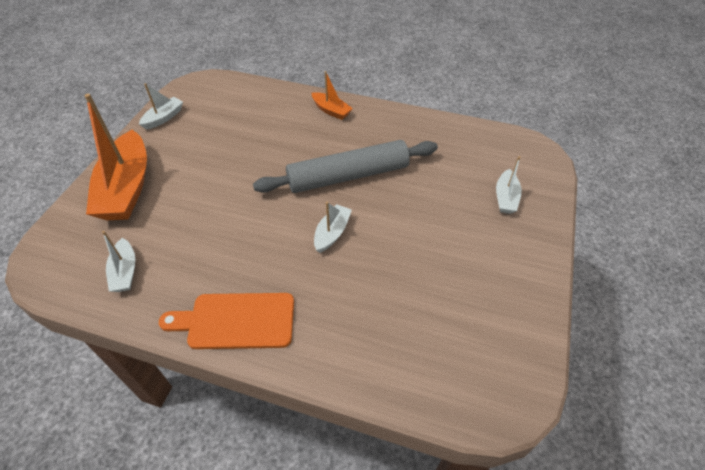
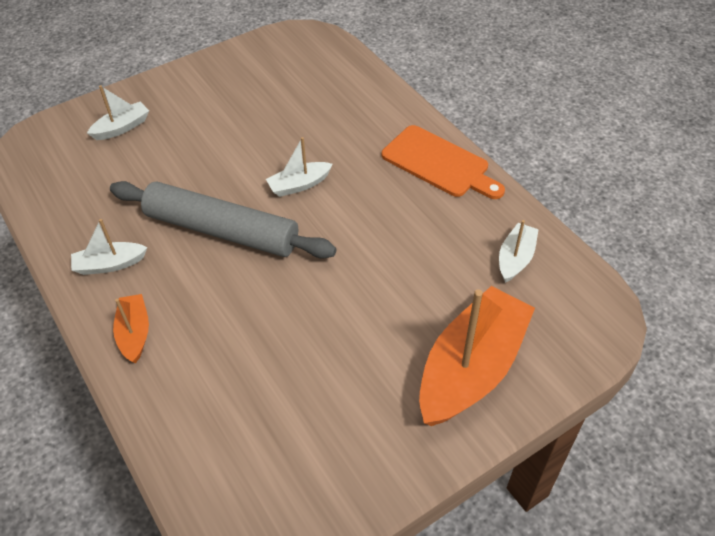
camera: 140 degrees left, 0 degrees up
(164, 118) = (356, 481): white boat -> white boat (109, 264)

